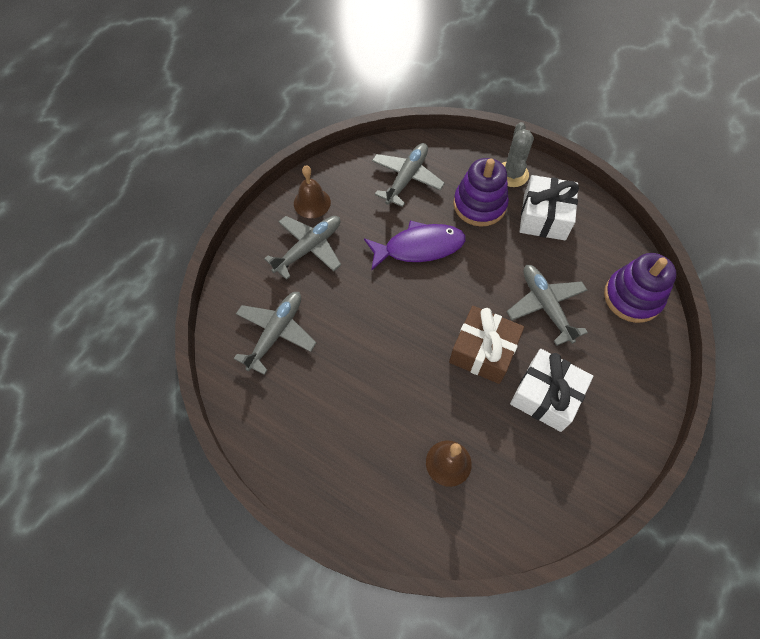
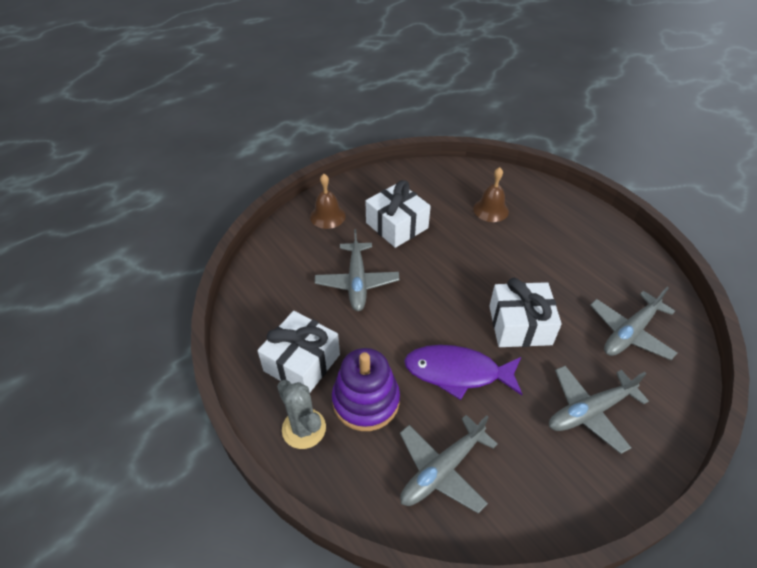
camera: 160 degrees left, 15 degrees down
(312, 203) = (581, 475): brown bell -> brown bell (327, 216)
(378, 308) = (520, 325): none -> white gift
(483, 351) = (433, 265): brown gift -> none
(512, 174) = (304, 428): grey cactus -> grey cactus turned 60 degrees counterclockwise
(632, 297) = (275, 267): purple stacking toy -> none

